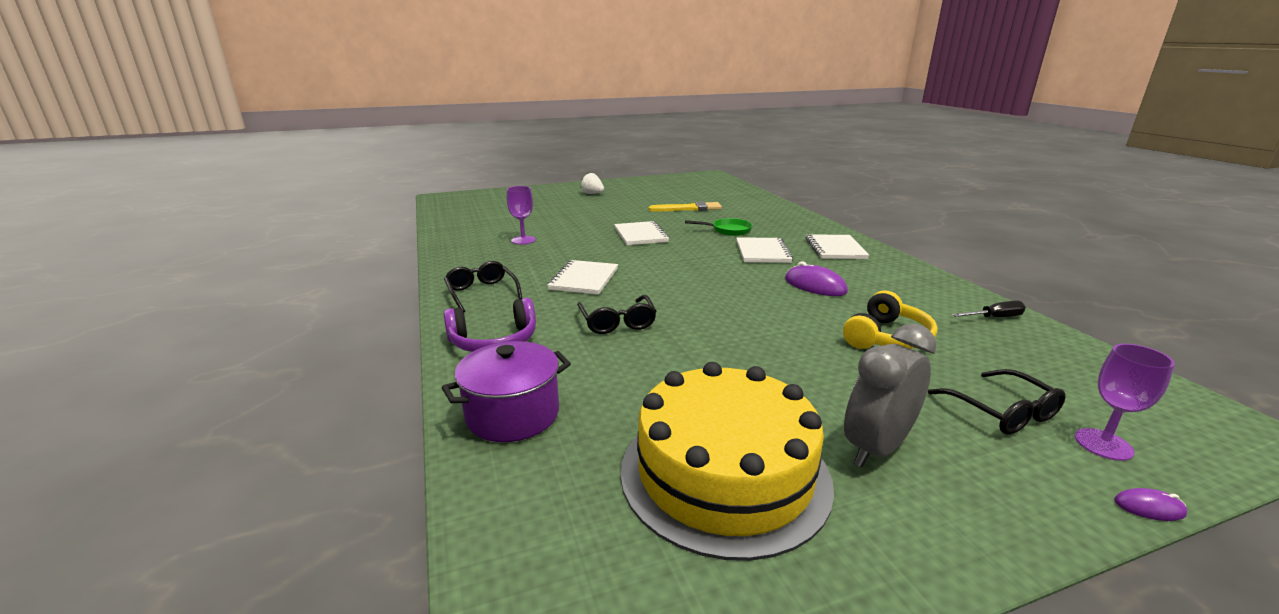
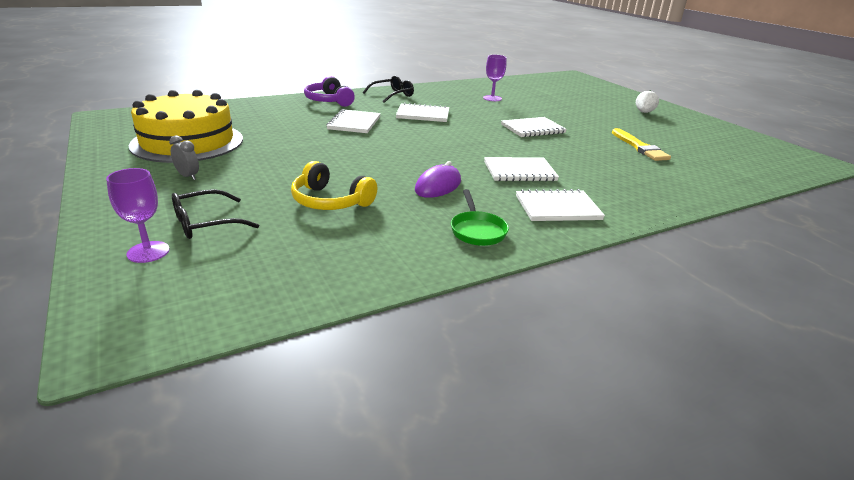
camera: 80 degrees right, 5 degrees up
(513, 414) = (254, 107): purple pot -> none
(617, 322) = (354, 123): black glasses -> white notebook
(728, 230) = (578, 161): green pan -> green pan (477, 230)
(876, 448) = (188, 176): grey clock -> grey clock, size x0.51
(994, 318) = (377, 265): black screwdriver -> none
(1149, 507) = (82, 245): purple mouse -> none

